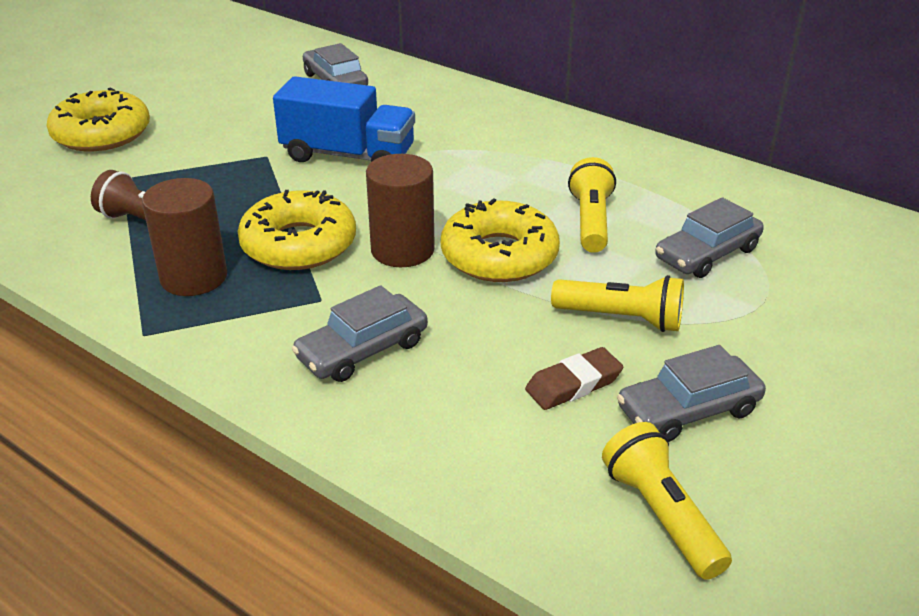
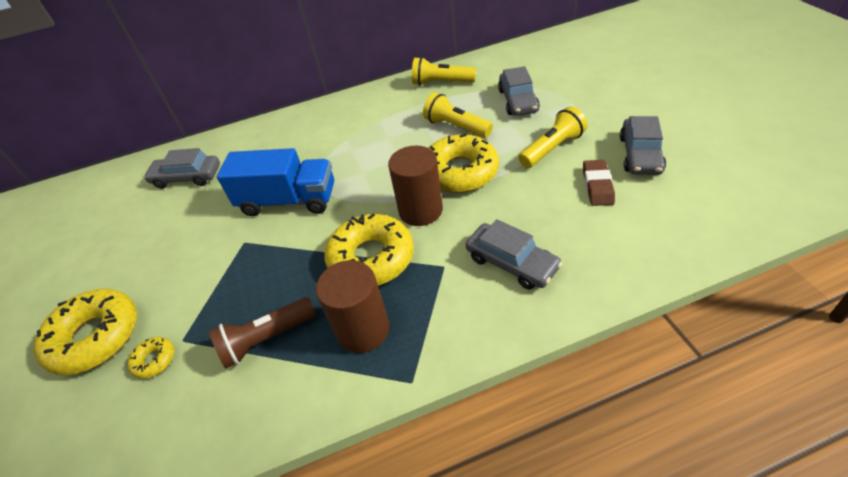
camera: 50 degrees left, 10 degrees up
(92, 175) = (154, 360): none -> yellow donut
(348, 155) = (288, 201): blue truck -> blue truck turned 45 degrees clockwise
(362, 350) = (511, 262): grey car -> grey car turned 45 degrees counterclockwise
(661, 515) = (715, 193): yellow flashlight -> yellow flashlight (441, 83)

